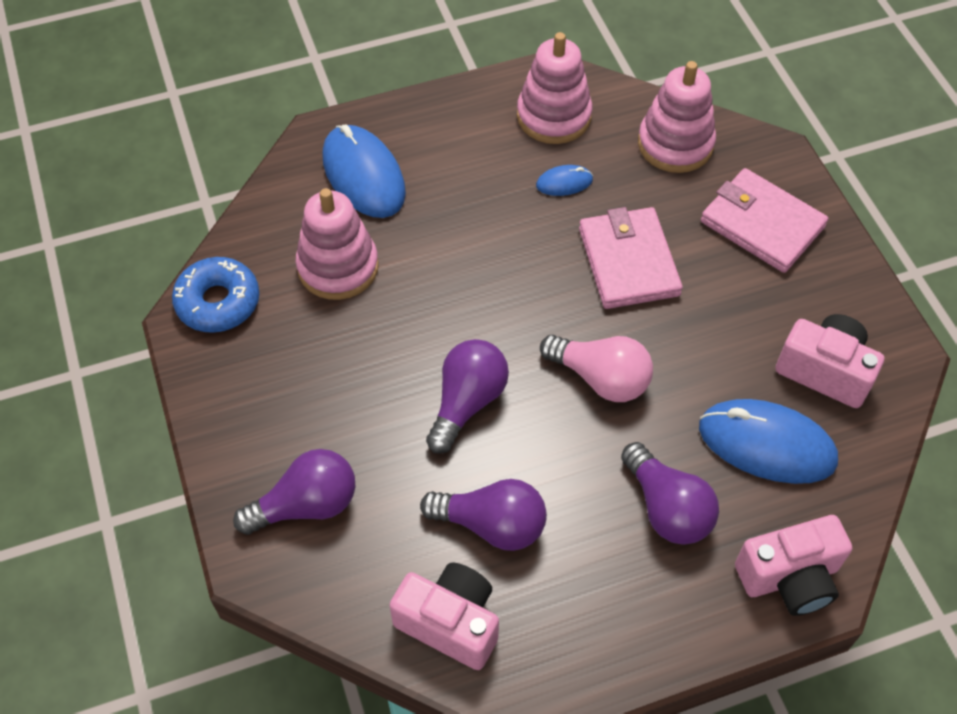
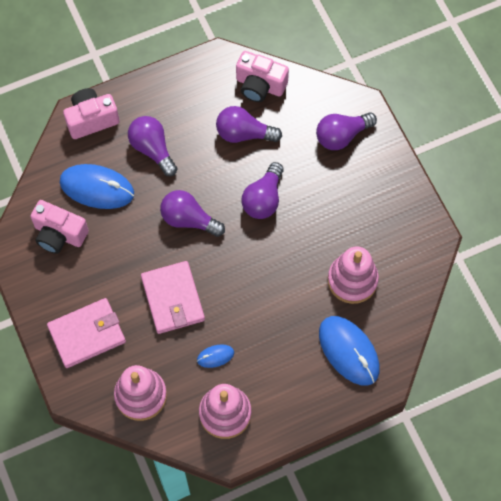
camera: 175 degrees right, 10 degrees up
(218, 302) = (419, 250): blue donut -> none
(600, 378) = (189, 219): pink light bulb -> purple light bulb
(762, 224) = (87, 334): pink wallet -> pink wallet turned 60 degrees counterclockwise

